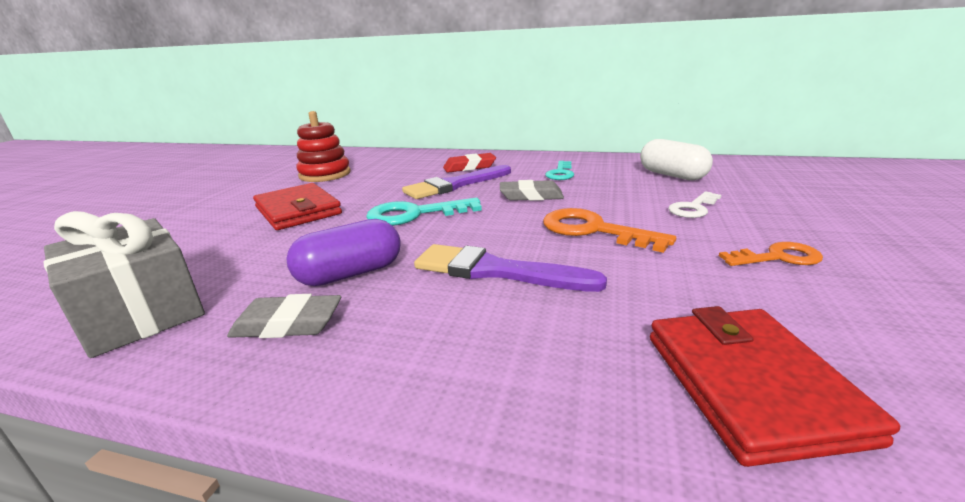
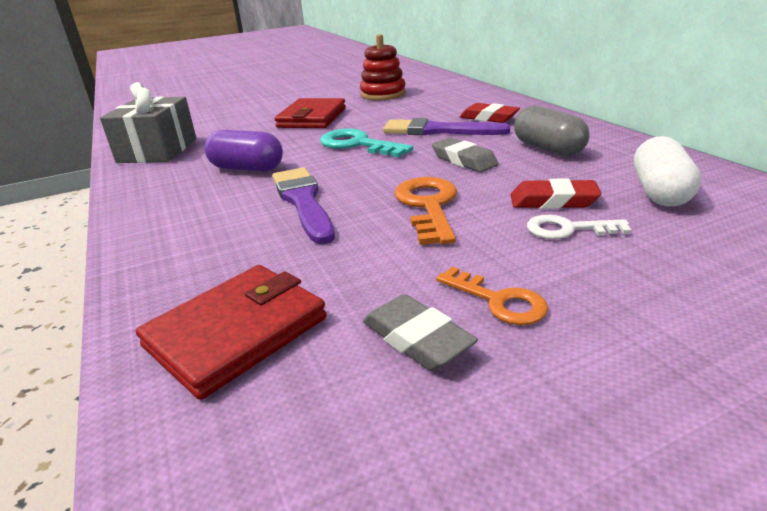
camera: 50 degrees right, 5 degrees up
(288, 324) = (178, 181): grey eraser -> grey eraser (417, 339)
(560, 173) = (548, 149): turquoise key -> grey capsule
(645, 198) = (553, 201): none -> red eraser

